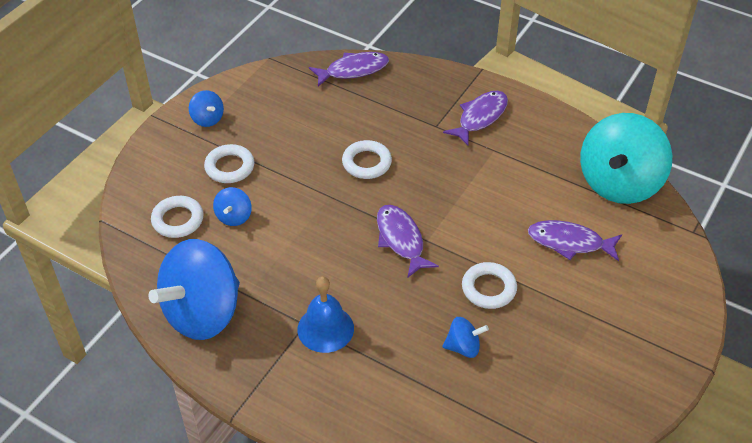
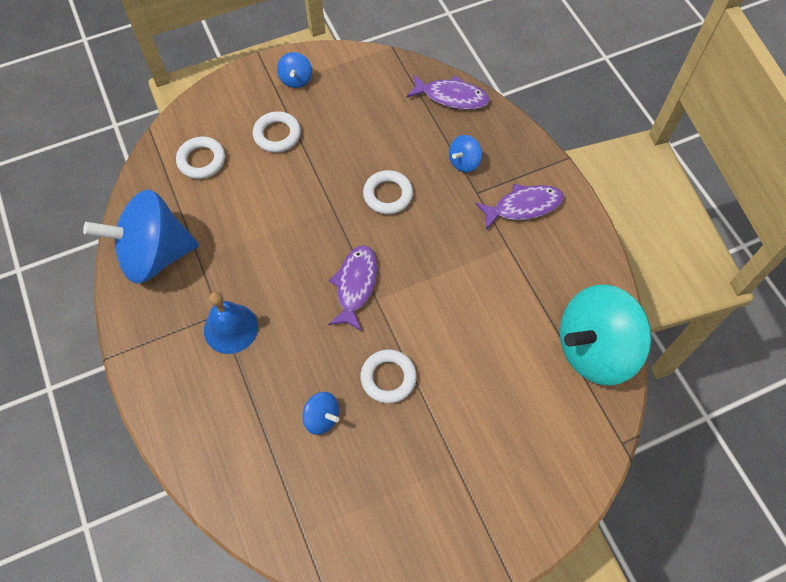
camera: 35 degrees right, 15 degrees up
(234, 217) = (244, 183): blue spinning top -> blue spinning top (464, 162)
(569, 242) = (496, 379): purple fish -> none

